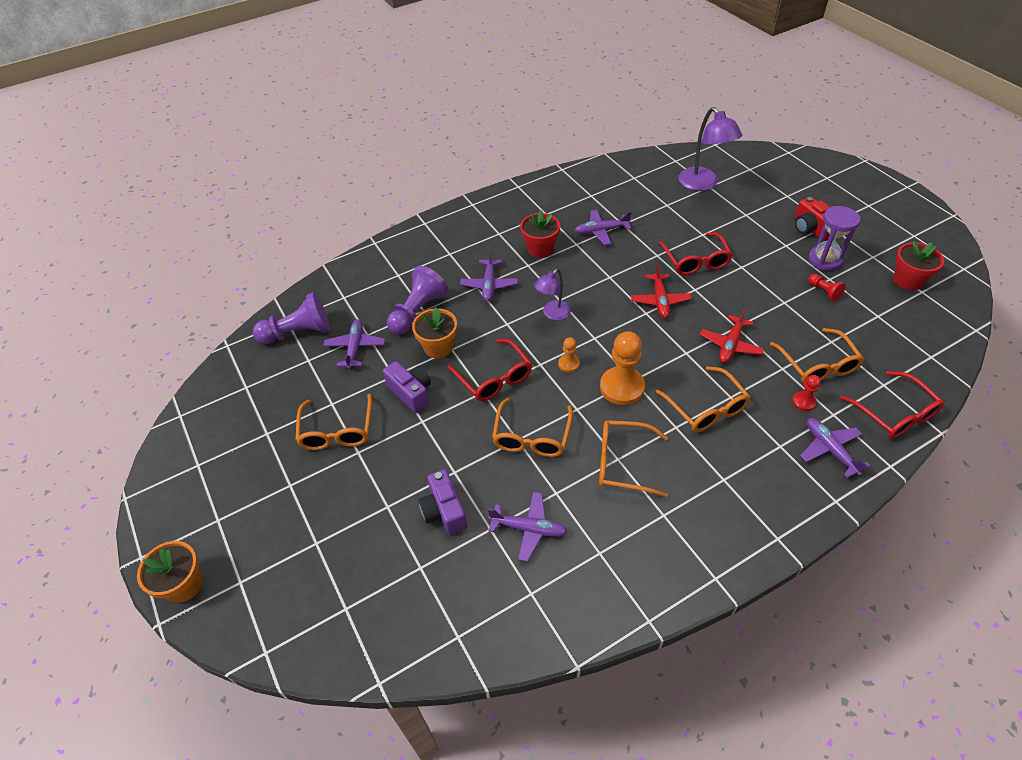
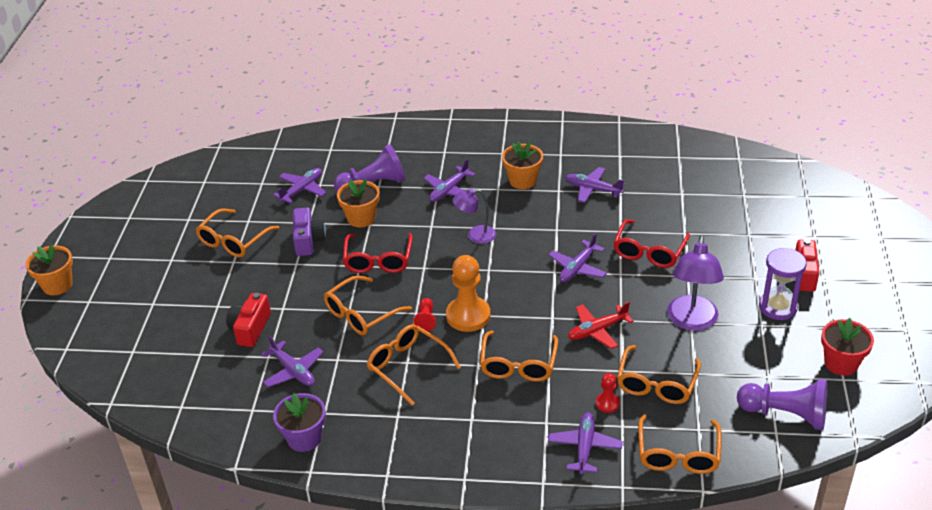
camera: 35 degrees right, 10 degrees down
(298, 332) = (274, 160): purple pawn -> purple pawn (785, 414)
(444, 511) = (250, 329): purple camera -> red camera
(540, 249) = (522, 181): red flower pot -> orange flower pot
(568, 364) = (446, 278): orange pawn -> none
(608, 590) = (304, 438): none -> purple flower pot
(660, 301) = (577, 268): red plane -> purple plane
(703, 184) = (739, 190): purple lamp -> purple lamp (691, 321)
(824, 291) = (741, 332): red pawn -> red pawn (426, 320)
(895, 414) = (678, 454): red glasses -> orange glasses

